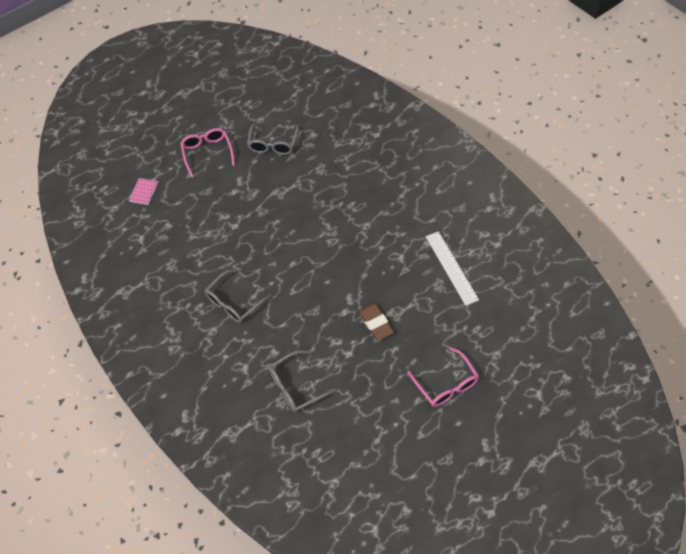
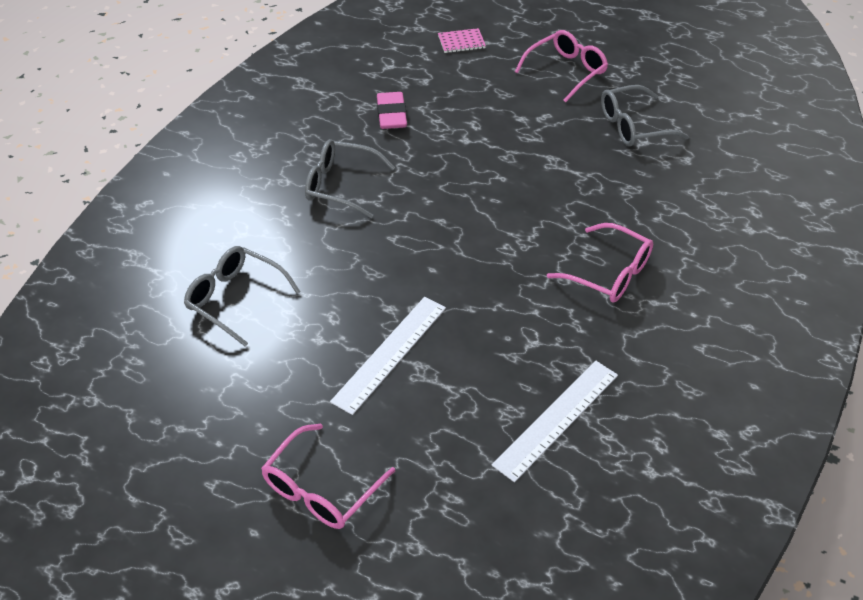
camera: 60 degrees right, 10 degrees down
(188, 254) = (391, 114): none -> pink eraser
(373, 205) = (609, 273): none -> pink glasses
(375, 323) = (390, 353): brown eraser -> white ruler

